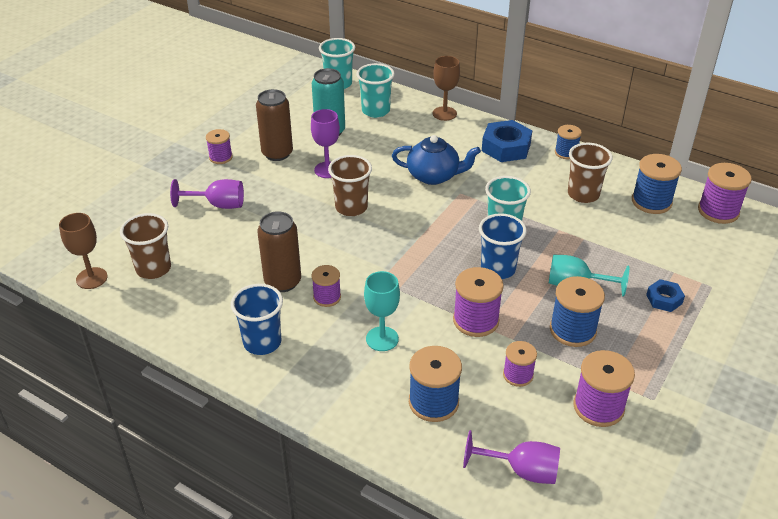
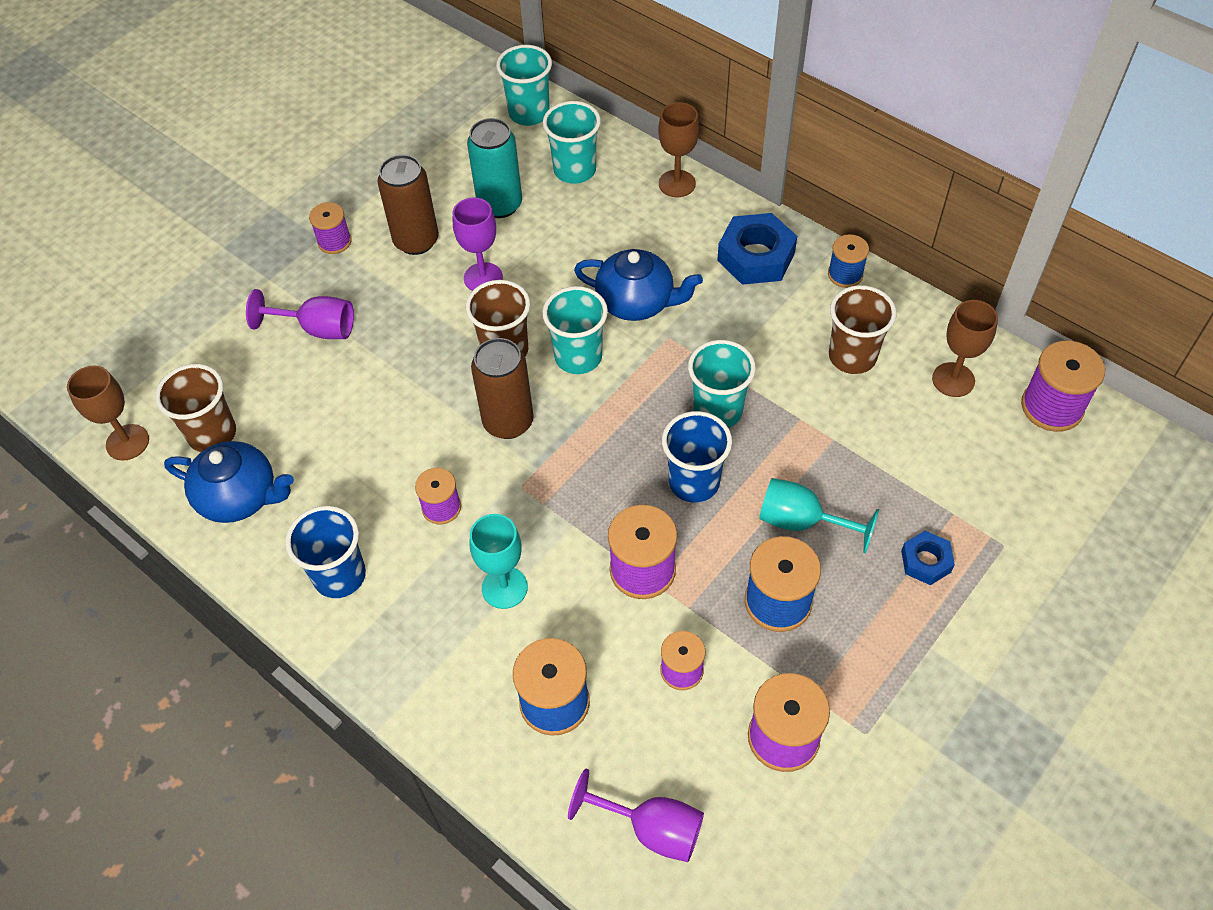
camera: 10 degrees right, 15 degrees up
(180, 303) = (240, 497): none -> blue teapot
(283, 282) = (385, 474): brown can -> brown can (508, 422)
(402, 207) = (578, 357): none -> turquoise cup
(651, 202) = (953, 380): blue spool -> brown goblet

